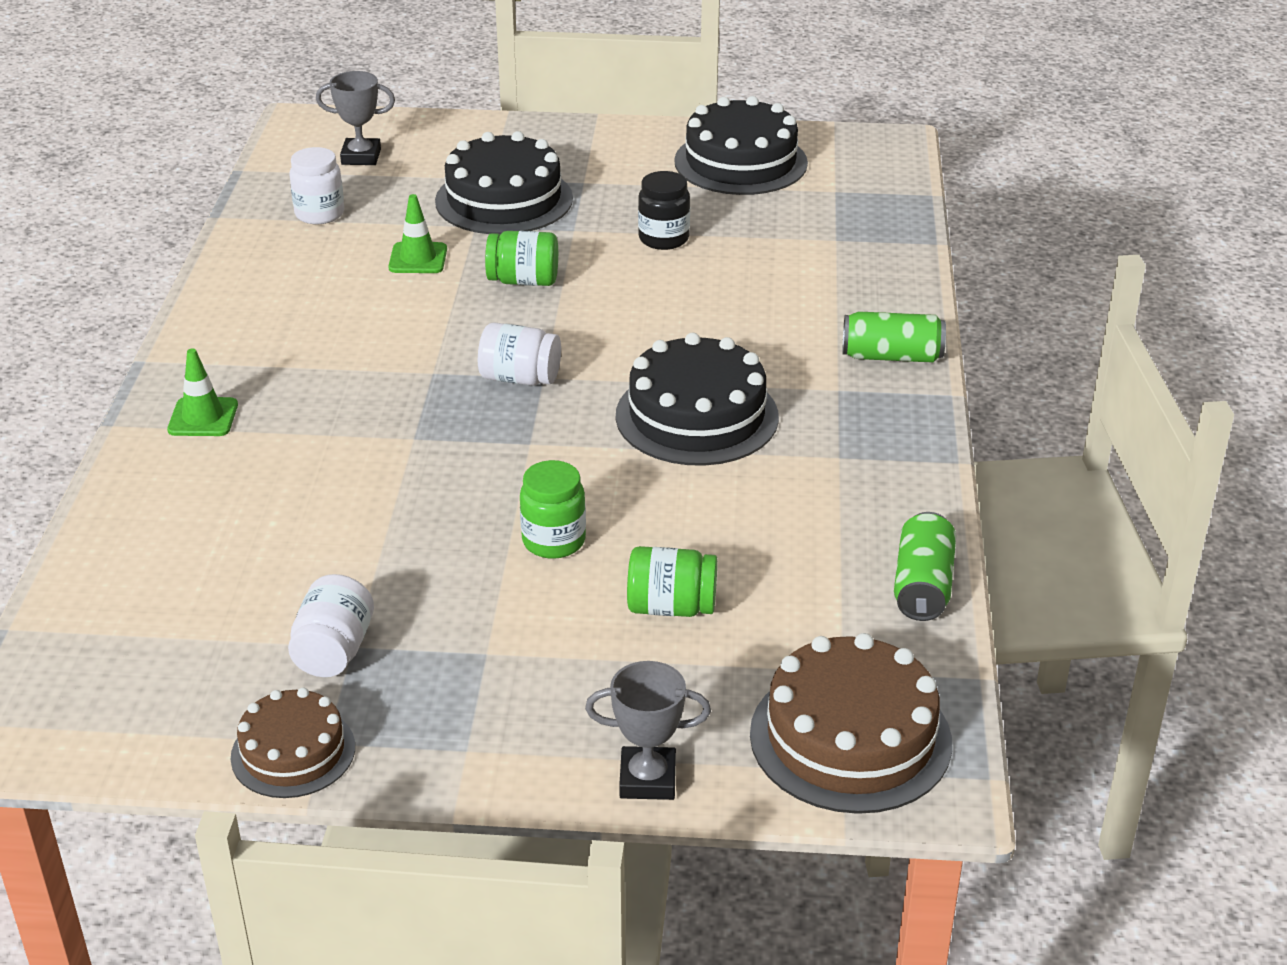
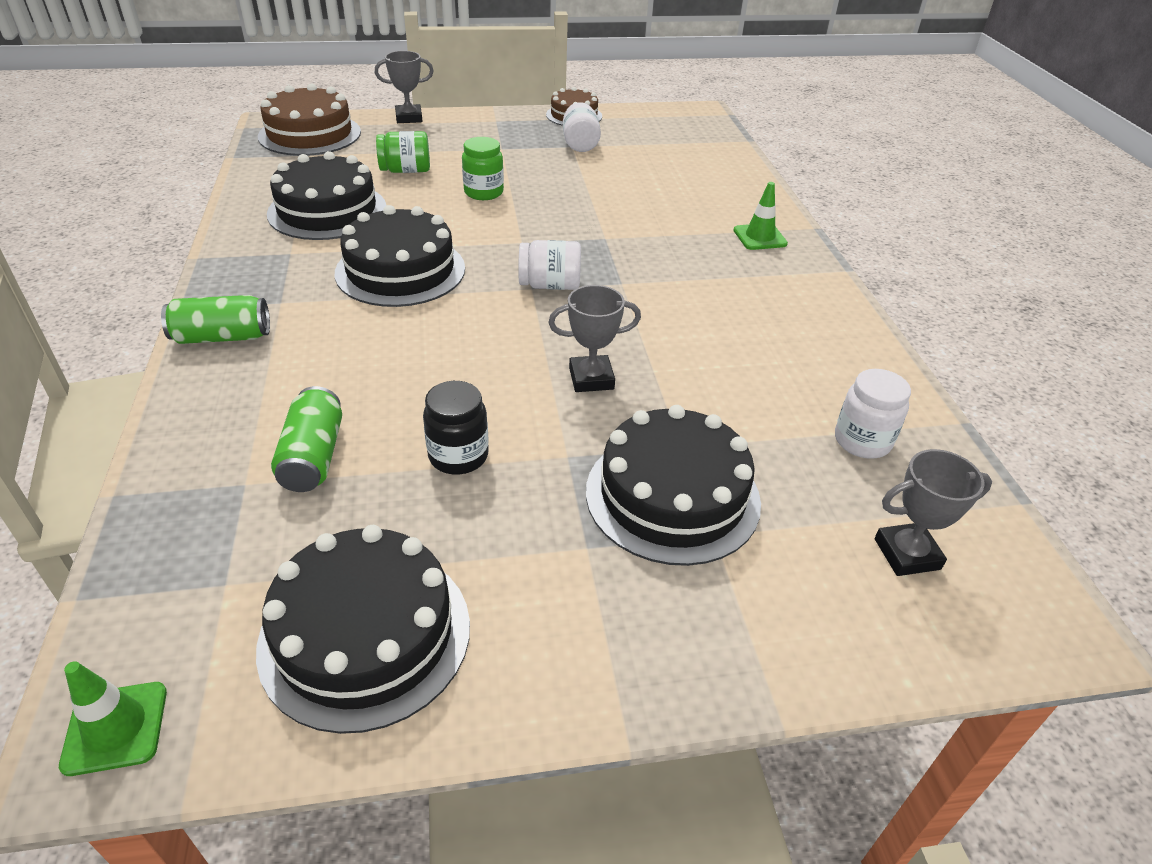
camera: 165 degrees right, 5 degrees up
(418, 258) = (711, 393): green traffic cone -> green traffic cone (115, 728)
(523, 281) = (591, 378): green jar -> grey trophy
(797, 527) = (327, 210): none -> black cake
(922, 585) = (251, 190): green can -> green can (313, 456)

